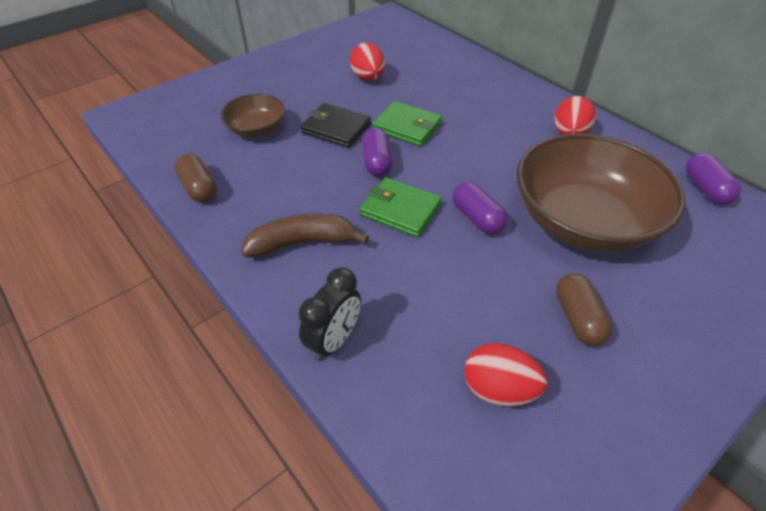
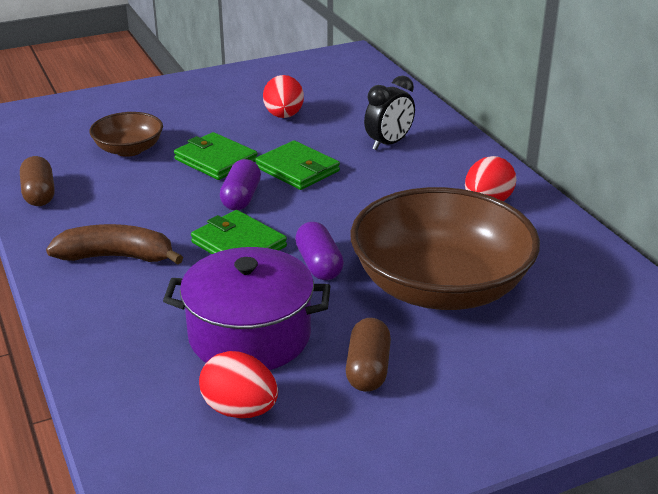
camera: 15 degrees right, 15 degrees down
(334, 340) = (99, 341): black clock -> black clock (388, 143)
(336, 128) = (216, 160): black wallet -> green wallet
(462, 304) = (250, 335): none -> purple pot
(705, 189) = (617, 279): purple capsule -> none

